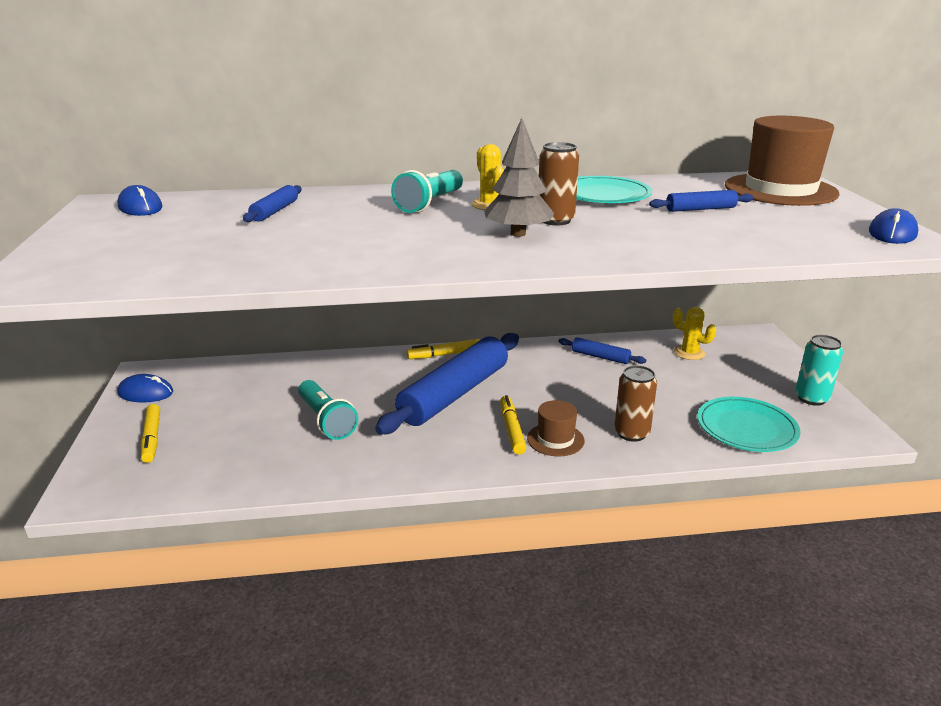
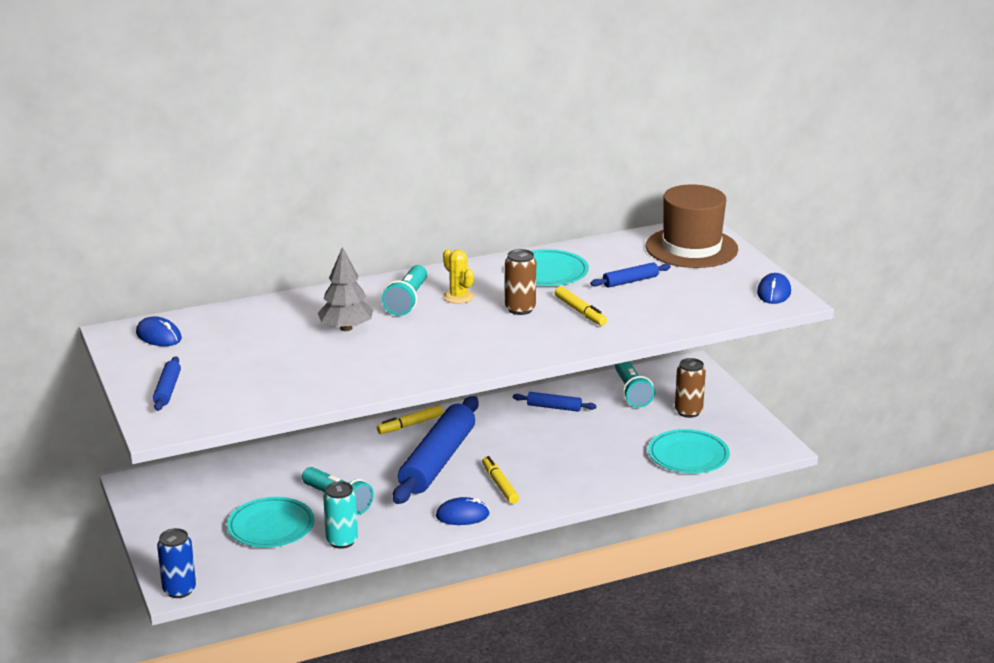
camera: 15 degrees left, 0 degrees up
(81, 498) = (179, 590): none -> blue can
(145, 393) = (154, 501): blue mouse -> blue mouse (462, 515)
(152, 438) = (195, 537): yellow marker -> yellow marker (580, 311)
(237, 438) = (271, 526): none -> turquoise plate
(275, 211) = (282, 326): blue rolling pin -> blue rolling pin (167, 390)
(518, 234) = (497, 328): grey tree -> grey tree (346, 328)
(555, 439) = (538, 487): brown hat -> none
(631, 433) = (598, 473): brown can -> brown can (688, 412)
(689, 353) = (632, 392): yellow cactus -> turquoise flashlight
(811, 398) = (738, 422): turquoise can -> turquoise can (342, 541)

